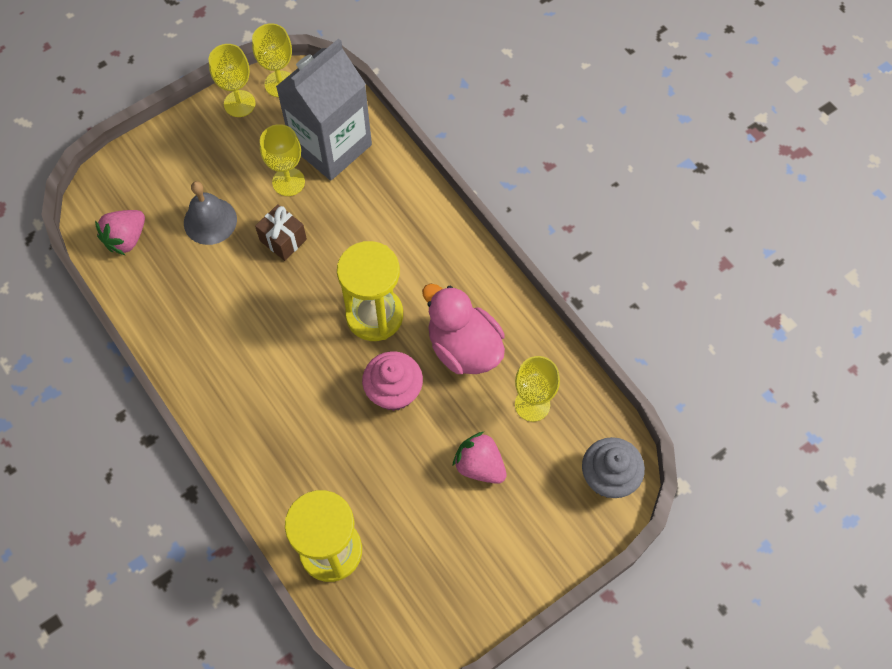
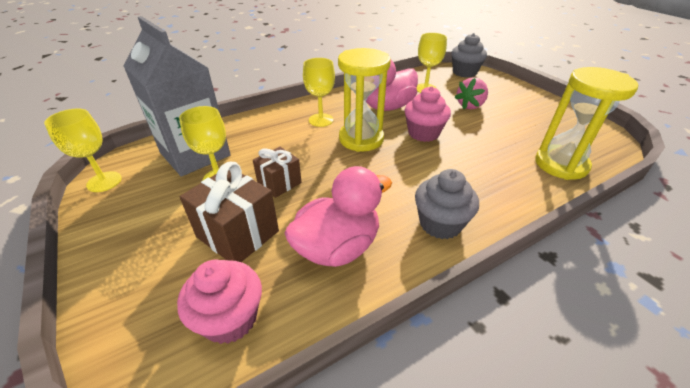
camera: 85 degrees left, 25 degrees down
(126, 239) = (230, 318): pink strawberry -> pink cupcake
(194, 304) = (337, 247): none -> pink duck
(210, 221) = (237, 234): grey bell -> brown gift
(225, 395) = (440, 224): none -> grey cupcake
(239, 104) = (103, 210): yellow goblet -> yellow goblet (321, 120)

